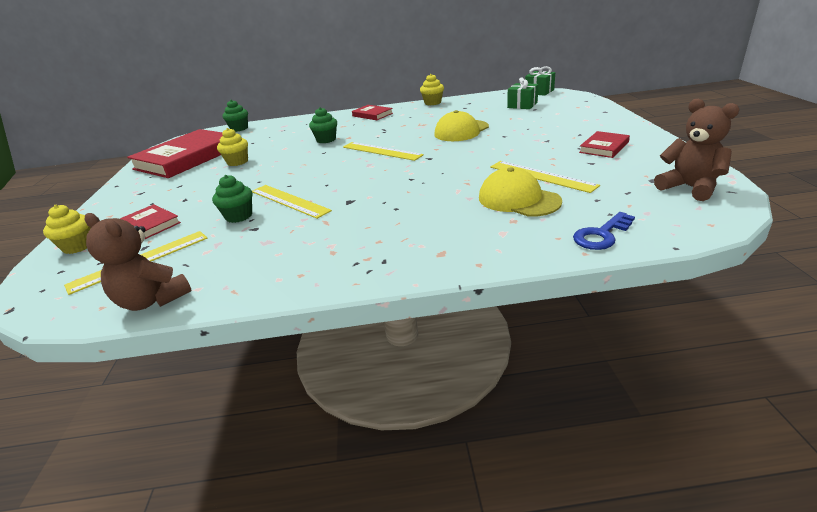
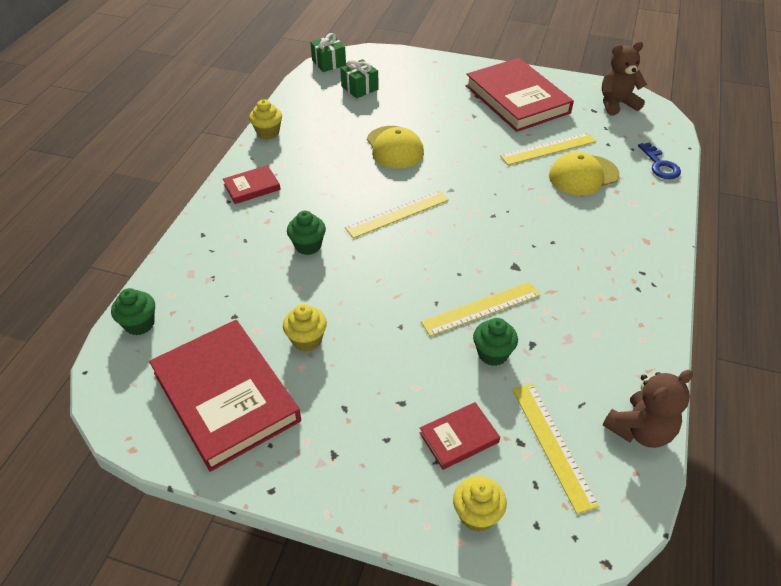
camera: 70 degrees left, 15 degrees up
(604, 147) = (517, 99): red book -> red book, size x2.18

